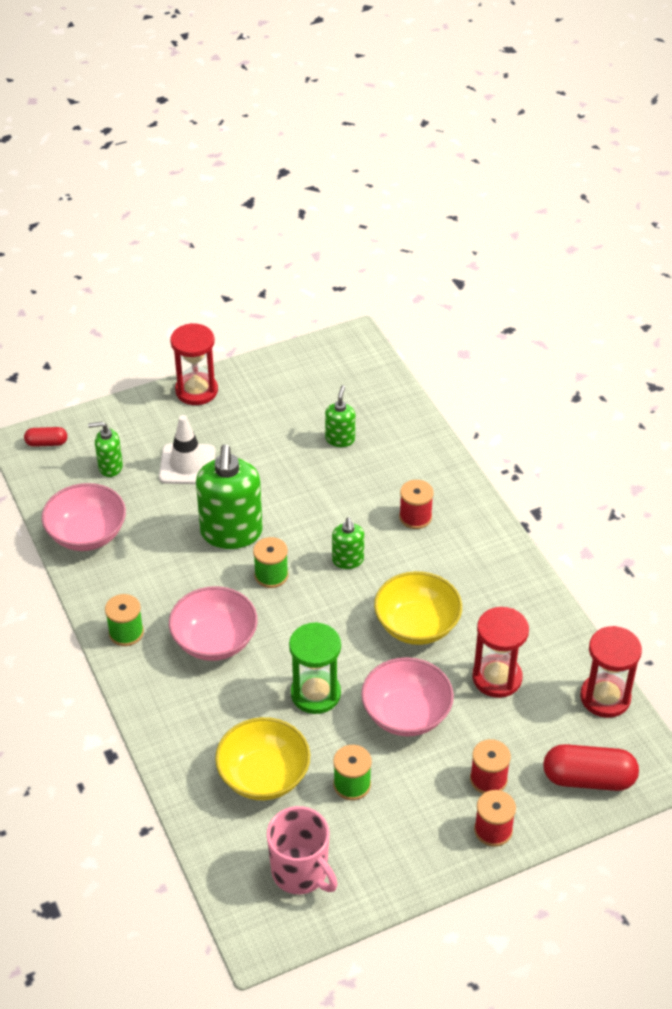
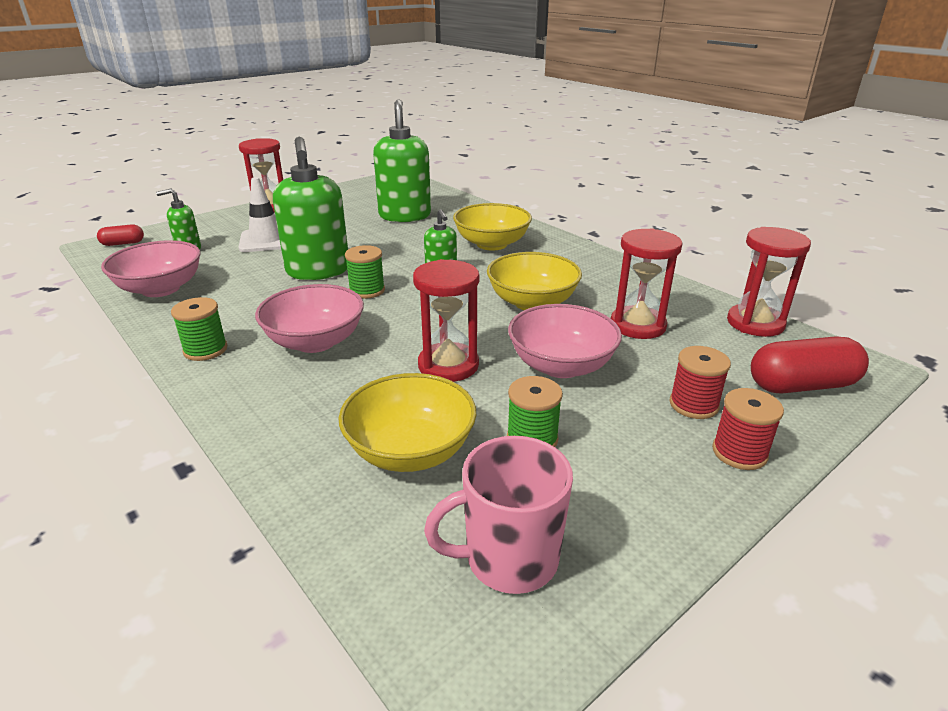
camera: 15 degrees left, 15 degrees down
(301, 872) = (509, 559): pink mug -> pink mug turned 135 degrees clockwise
(315, 694) = (448, 365): green hourglass -> red hourglass
(340, 439) = (405, 216): green soap dispenser -> green soap dispenser, size x1.97
(415, 517) = (492, 244): red spool -> yellow bowl

